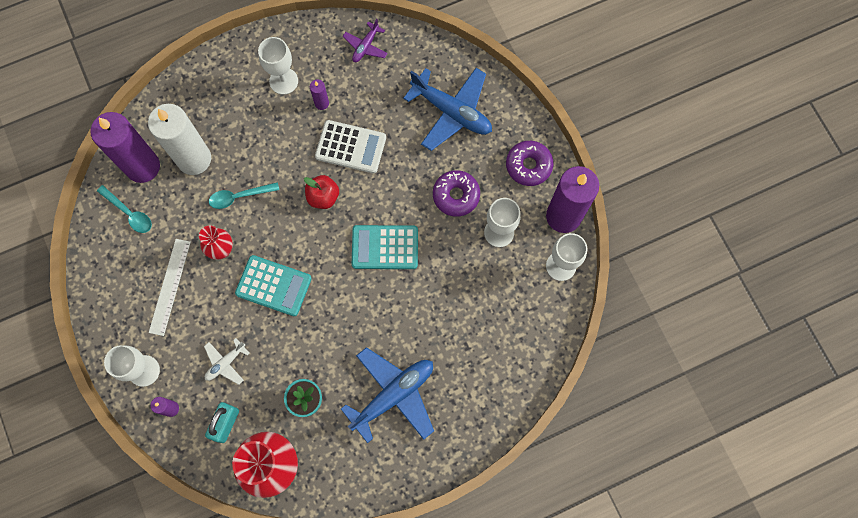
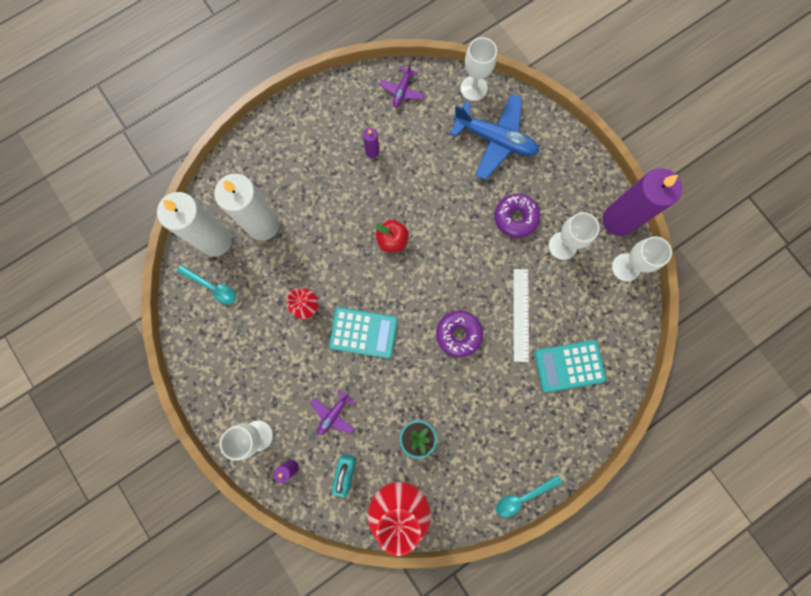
camera: 10 degrees left, 5 degrees up
(143, 166) = (216, 240): purple candle -> white candle
(170, 286) = (265, 350): white ruler -> white ruler (520, 314)
(225, 363) = (333, 414): white plane -> purple plane
(239, 196) = (313, 253): turquoise spoon -> turquoise spoon (523, 497)
(283, 81) = (332, 136): white goblet -> white goblet (473, 88)
(350, 147) = (408, 189): white calculator -> none
(385, 247) = (460, 278): turquoise calculator -> turquoise calculator (569, 366)
(393, 395) = (497, 416): blue plane -> none
(528, 165) = (576, 178): purple donut -> purple donut (458, 334)

